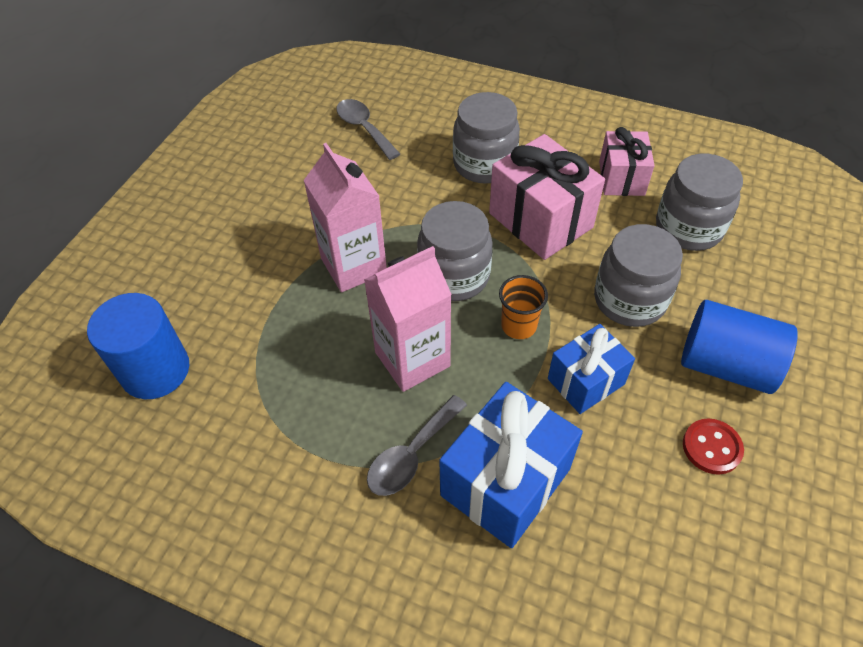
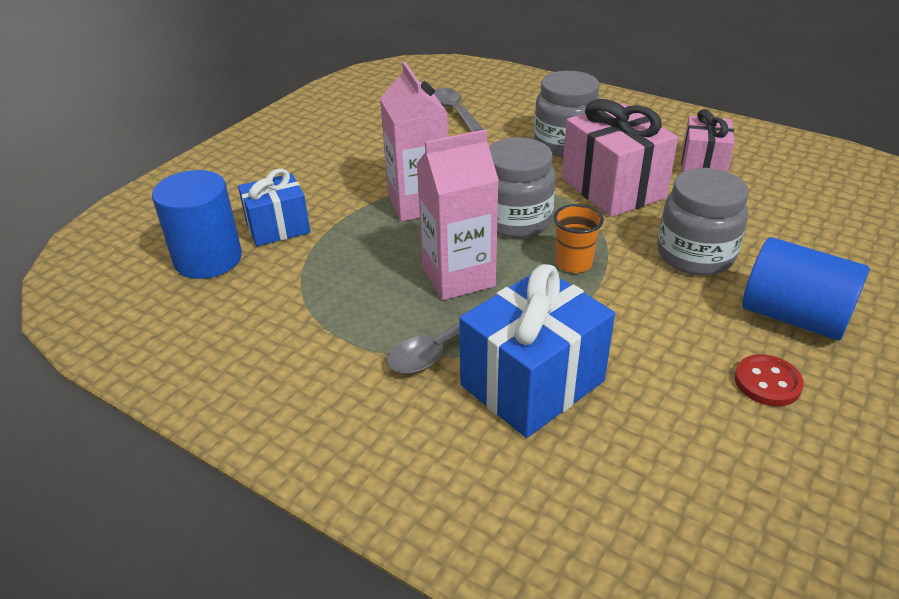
camera: 10 degrees right, 15 degrees down
(586, 381) = (636, 313): blue gift -> blue gift (278, 228)
(688, 228) = (768, 207): grey jar -> none

